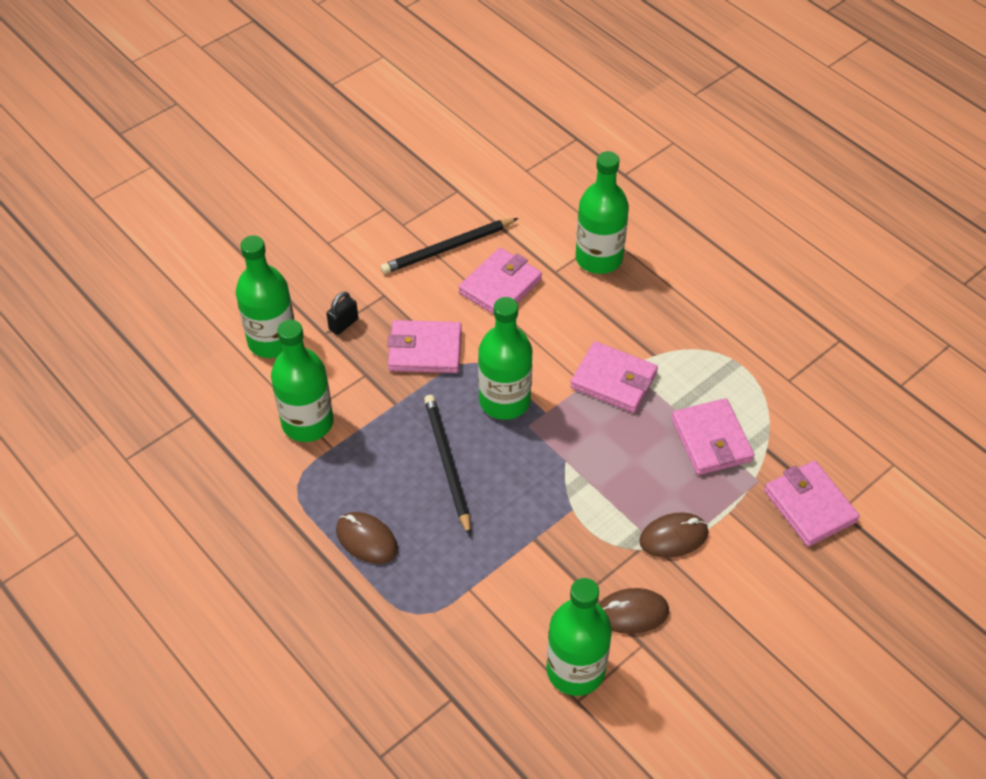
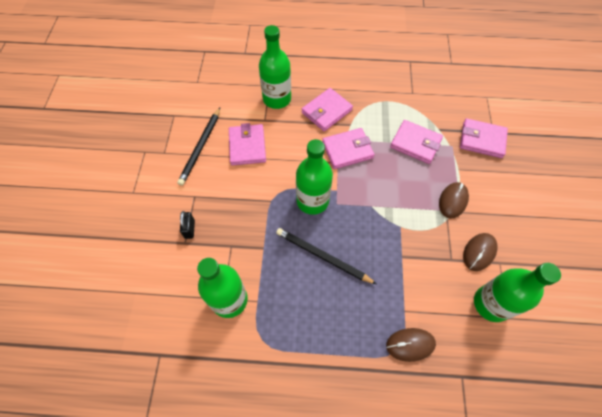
camera: 45 degrees left, 10 degrees up
(272, 341) = (159, 271): green bottle -> none
(366, 540) = (330, 335): brown mouse -> brown mouse (410, 344)
(425, 350) = (247, 208): pink wallet -> pink wallet (326, 111)

